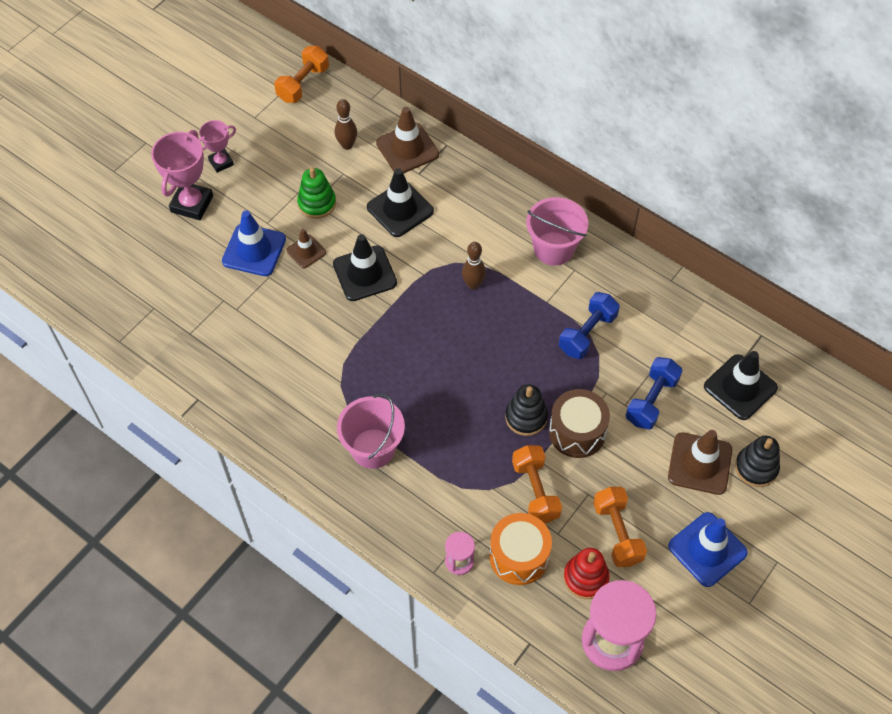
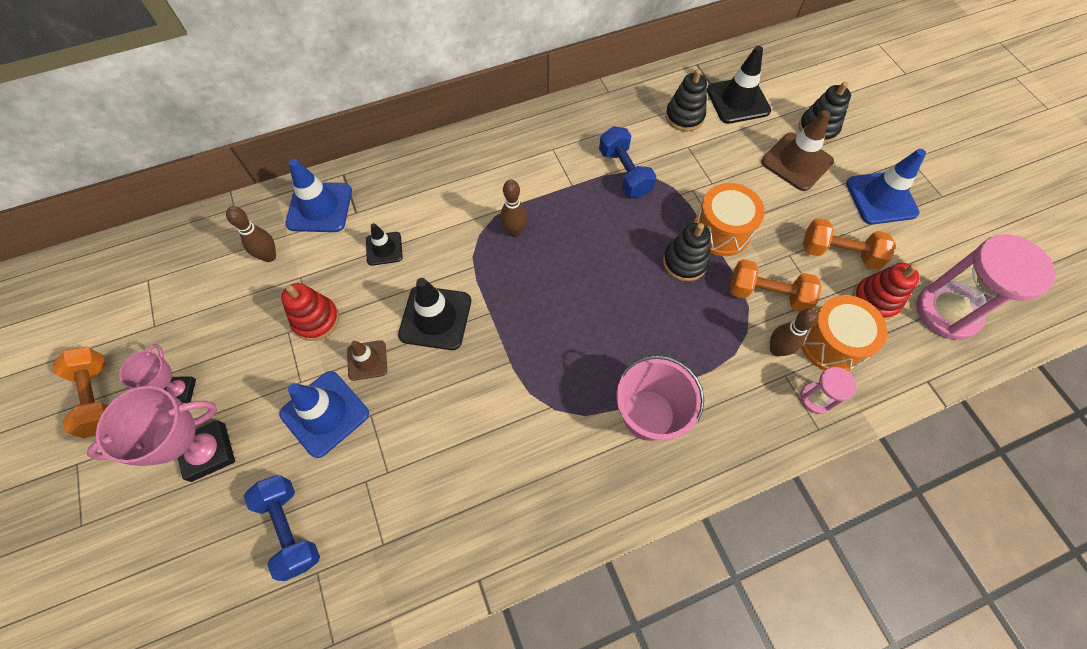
camera: 60 degrees left, 5 degrees up
(192, 204) = (208, 452): pink trophy -> pink trophy turned 75 degrees counterclockwise
(303, 84) = (157, 258): orange dumbbell -> orange dumbbell (99, 397)
(317, 203) = (316, 320): green stacking toy -> red stacking toy
(400, 209) = (384, 248): black traffic cone -> black traffic cone, size x0.58
(407, 149) = (319, 207): brown traffic cone -> blue traffic cone
(486, 517) = (776, 349): none -> brown bowling pin
(553, 248) = (520, 152): pink bucket -> none
(577, 432) = (721, 231): brown drum -> orange drum
(651, 400) = (718, 163): blue dumbbell -> blue dumbbell (291, 528)
(686, 352) = (684, 117): none -> black stacking toy

